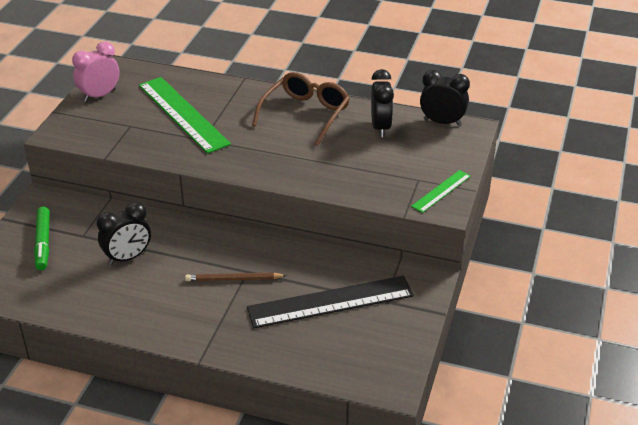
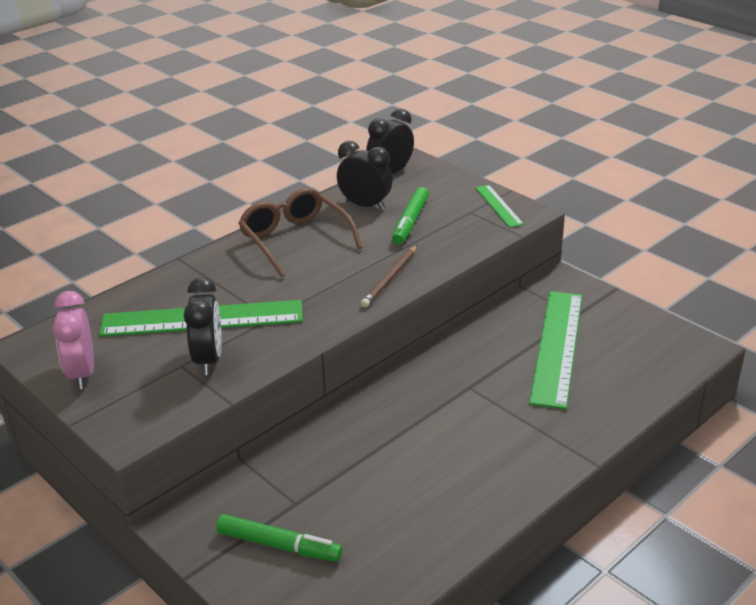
camera: 60 degrees left, 5 degrees down
(128, 257) = (373, 473): black clock -> black clock (208, 360)
(233, 279) = (476, 400): brown pencil -> brown pencil (390, 278)
(330, 301) = (557, 347): black ruler -> green ruler
(375, 156) = (410, 222): none -> green marker

